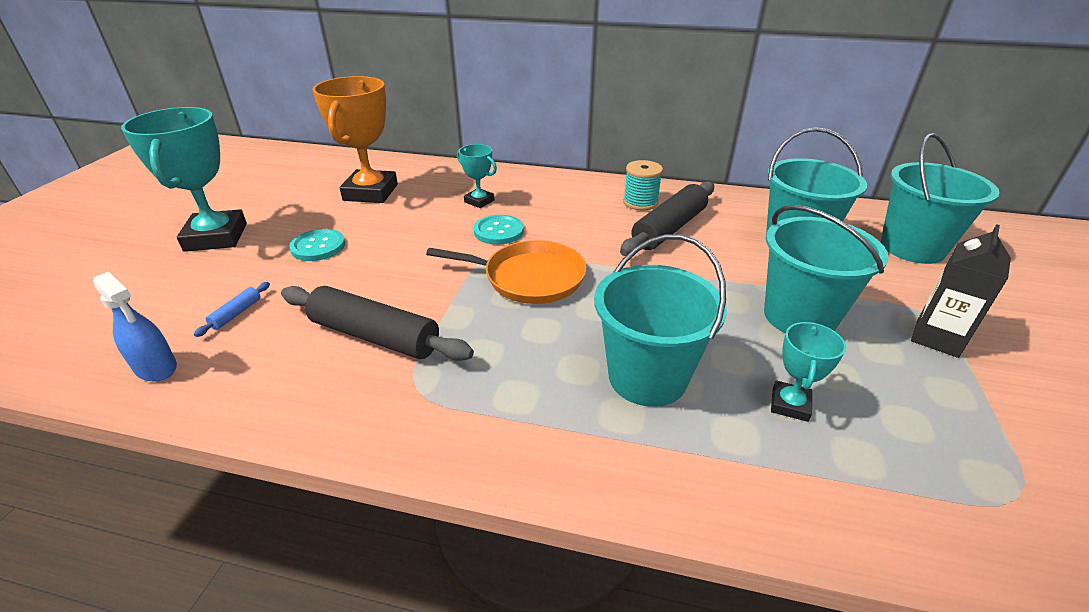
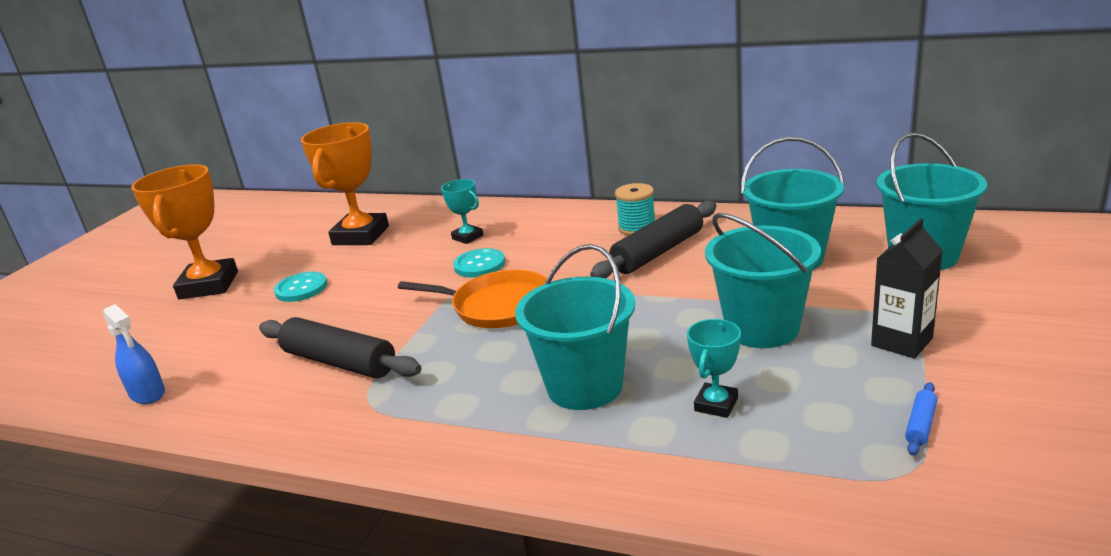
camera: 10 degrees right, 10 degrees down
(216, 237) = (209, 285): turquoise trophy -> orange trophy
(236, 314) = (219, 349): blue rolling pin -> blue rolling pin (920, 425)

